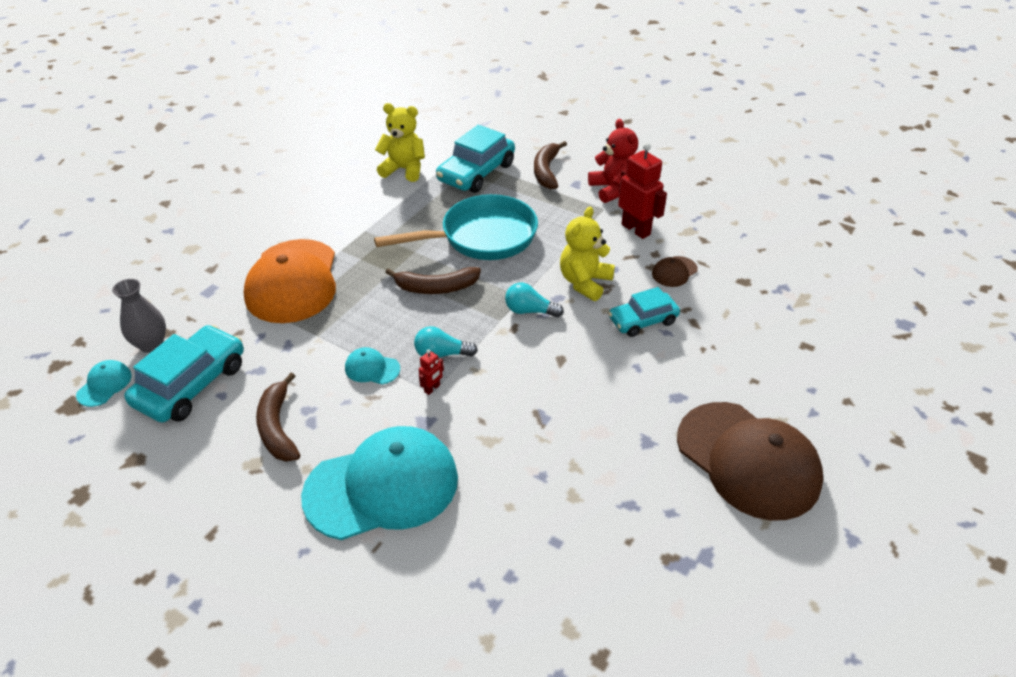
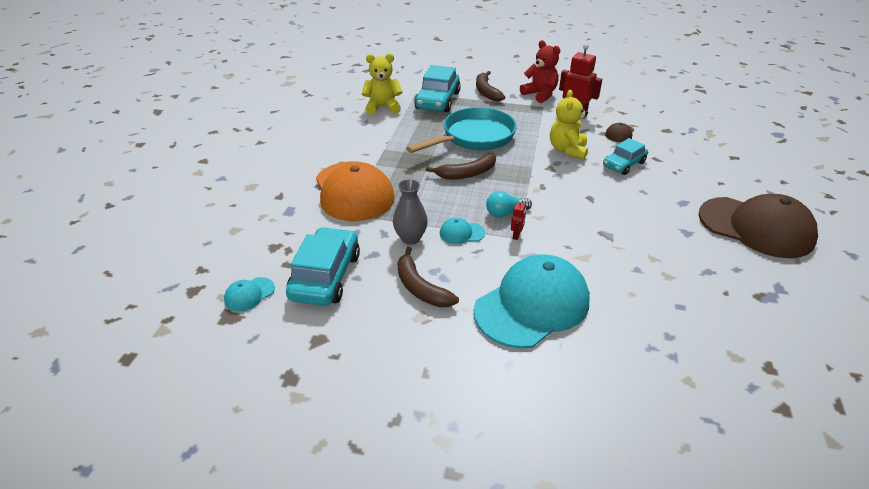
camera: 20 degrees left, 5 degrees down
(104, 385) = (249, 294): turquoise cap -> turquoise cap turned 135 degrees counterclockwise
(151, 344) = (268, 257): grey vase -> grey vase (410, 238)
(530, 311) = (545, 174): turquoise light bulb -> none

